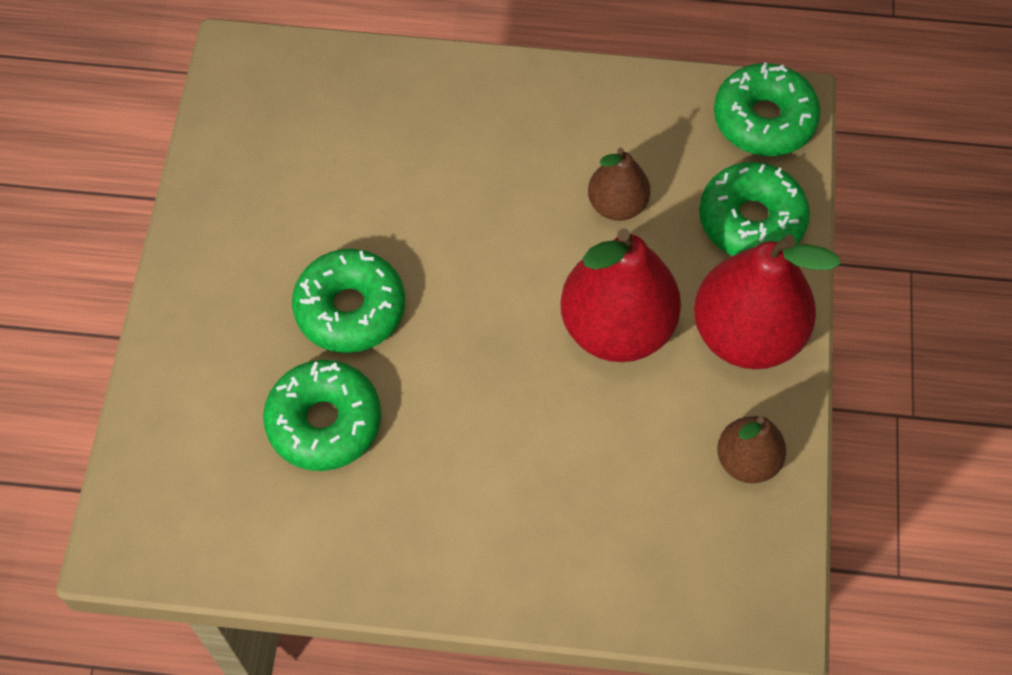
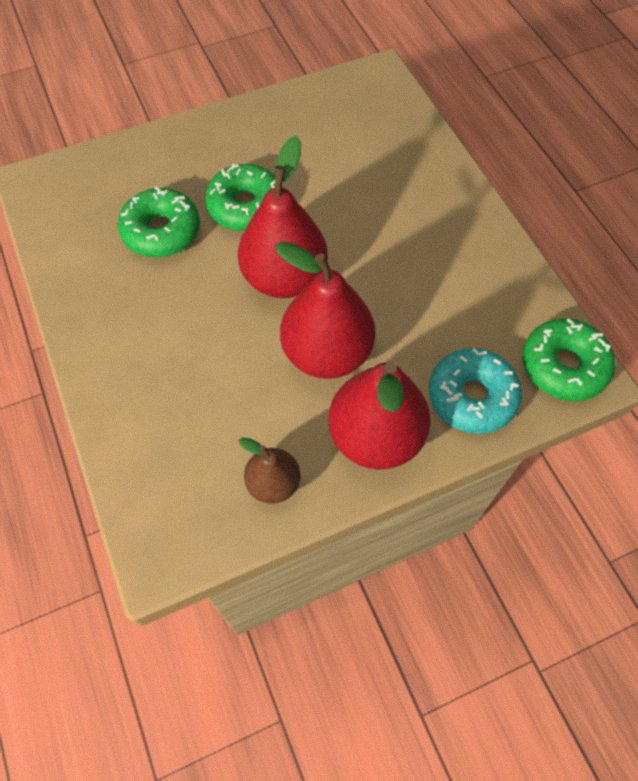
camera: 60 degrees right, 0 degrees up
(487, 320) = (284, 278): none -> red pear
(617, 205) = (422, 309): brown pear -> none
(751, 221) = (472, 397): green donut -> turquoise donut

